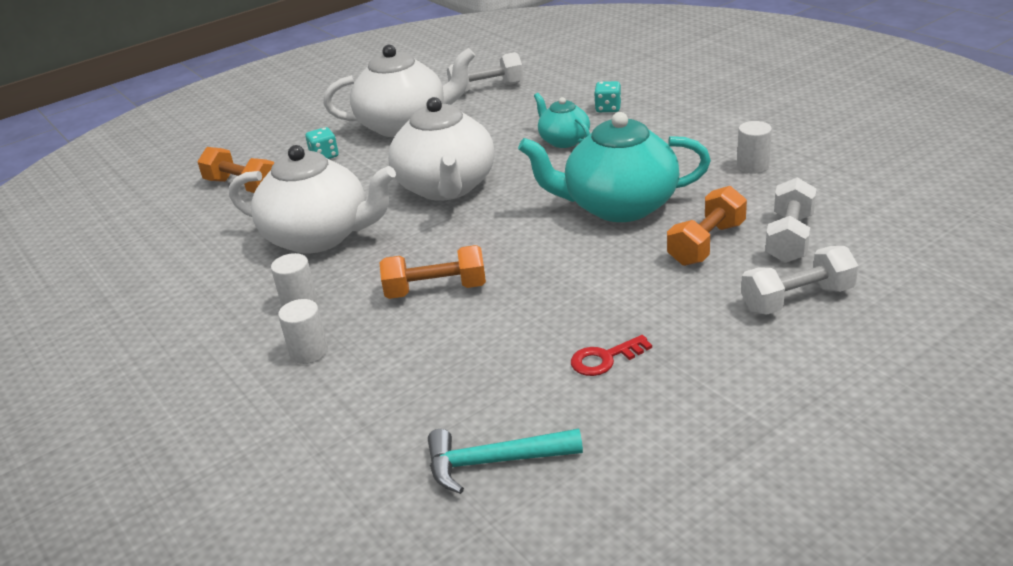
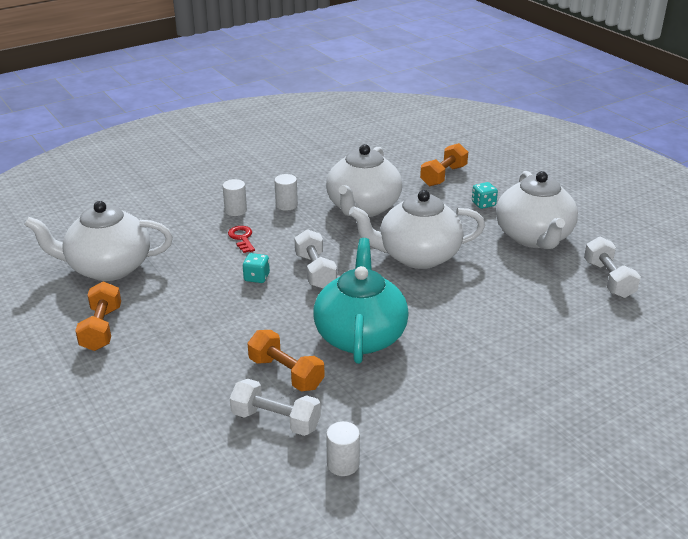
camera: 90 degrees right, 0 degrees up
(436, 290) = (278, 251): orange dumbbell -> orange dumbbell (101, 328)
(494, 462) = (108, 268): turquoise hammer -> white teapot
(563, 140) = (487, 316): turquoise teapot -> none
(605, 359) = (172, 311): red key -> red key (242, 238)
(608, 108) = (554, 348): turquoise dice -> turquoise dice (256, 277)
(753, 166) = (409, 423): white cylinder -> white cylinder (343, 464)
(797, 299) = (191, 406): white dumbbell -> white dumbbell (315, 271)

